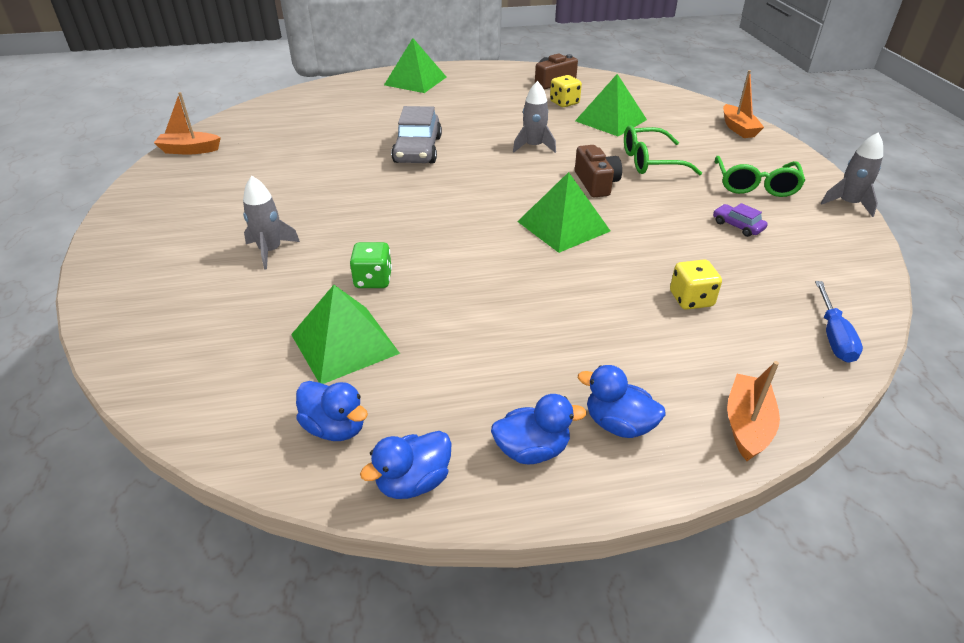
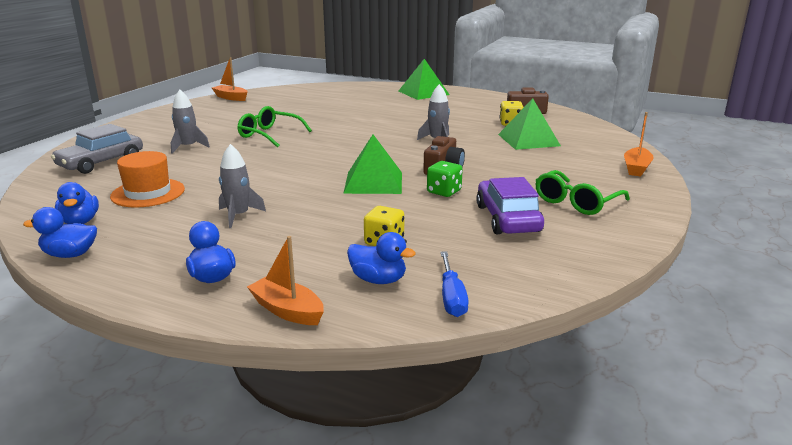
camera: 35 degrees right, 15 degrees down
(345, 343) = (148, 193): green pyramid -> orange hat
(373, 280) = (213, 173): green dice -> green dice (444, 192)
(417, 150) = (356, 125): grey car -> grey car (101, 162)
(532, 450) = (146, 267): blue duck -> blue duck (378, 280)
(651, 161) = (512, 168): green glasses -> green glasses (269, 135)
(737, 226) = (508, 218): purple car -> purple car, size x2.06
(747, 425) = (287, 310): orange boat -> orange boat turned 105 degrees counterclockwise
(833, 336) = (452, 297): blue screwdriver -> blue screwdriver turned 45 degrees counterclockwise
(848, 204) = (644, 235): grey rocket -> grey rocket (238, 216)

